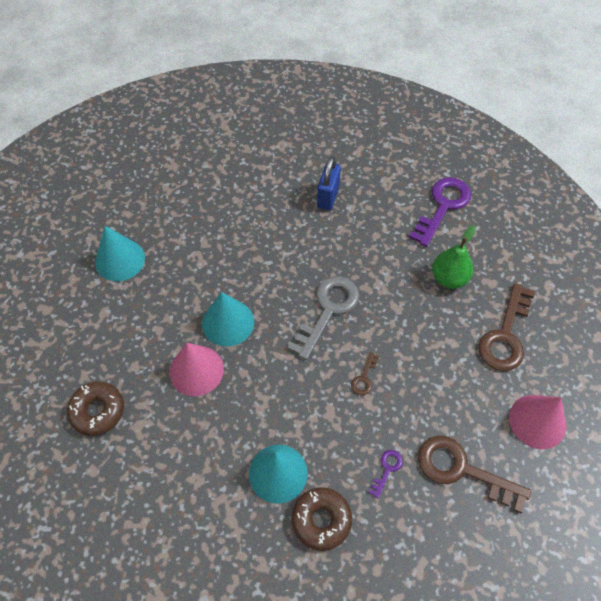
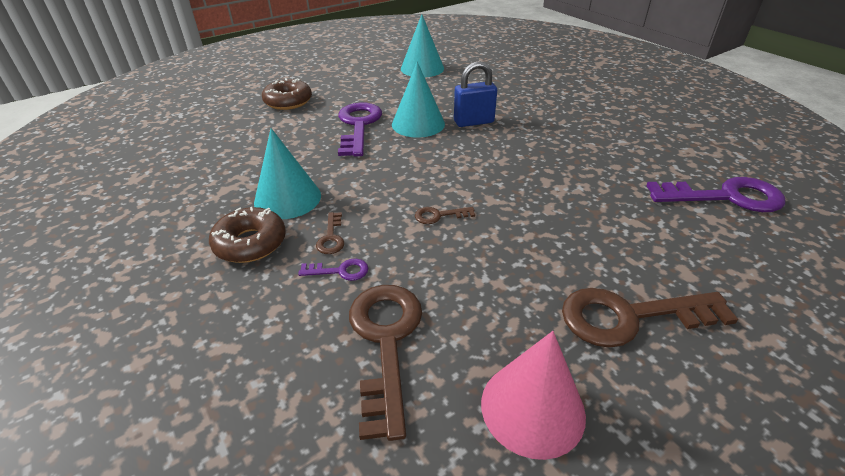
camera: 60 degrees right, 20 degrees down
(196, 370) = (358, 126): pink cone -> purple key
(327, 310) = (490, 167): grey key -> none
(328, 197) = (613, 126): blue padlock -> blue padlock (473, 122)
(347, 460) = (331, 237): none -> brown key
(449, 278) = (640, 234): green pear -> none

